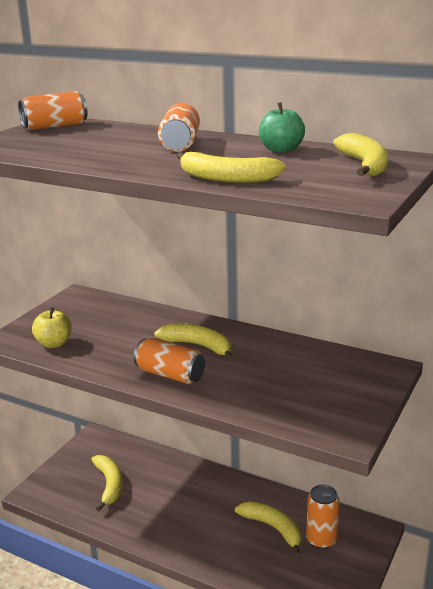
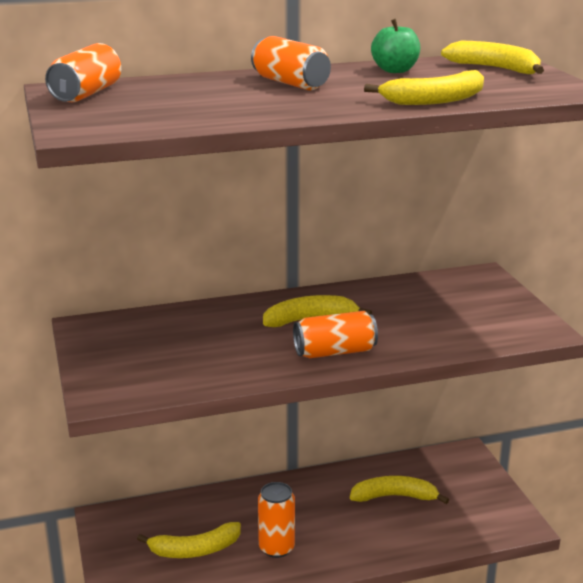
camera: 45 degrees left, 0 degrees up
(54, 343) = (163, 377): yellow apple -> none
(109, 485) = (195, 550): yellow banana -> yellow banana turned 135 degrees clockwise
(321, 539) = (441, 483): orange can -> orange can (276, 548)

